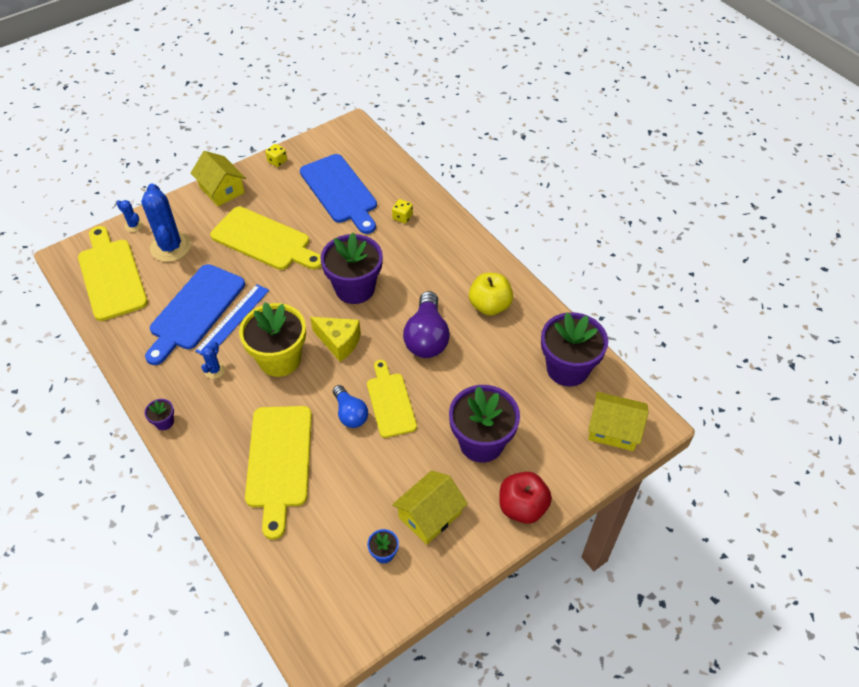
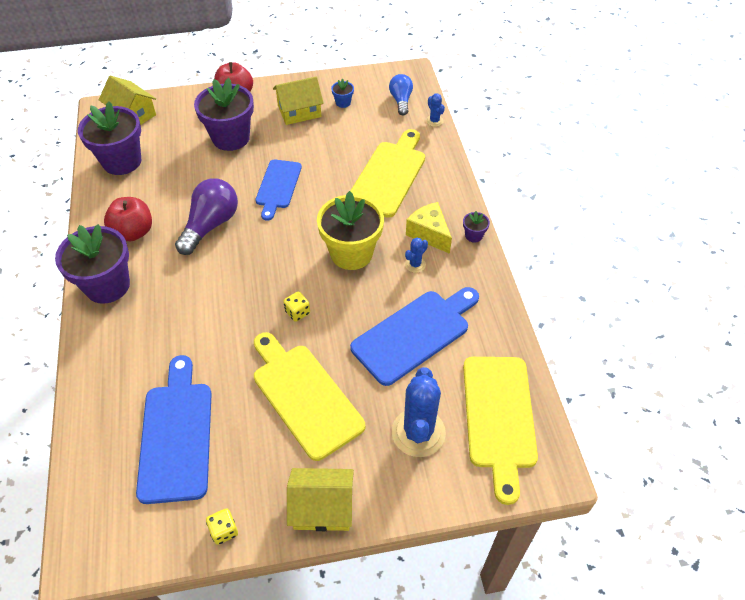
camera: 155 degrees left, 0 degrees up
(133, 225) = (458, 490): blue cactus -> blue cactus (434, 121)
(221, 189) = (322, 507): yellow house -> yellow house turned 75 degrees counterclockwise
(233, 320) = (379, 308): blue ruler -> none
(339, 342) = (290, 249): yellow cheese -> yellow cheese (429, 234)
(350, 413) = (315, 189): blue light bulb -> blue light bulb (401, 101)
(355, 288) = (242, 296): purple flower pot -> purple flower pot (107, 286)
(390, 402) = (278, 186): yellow cutting board -> blue cutting board
(402, 217) = (134, 364): yellow dice -> yellow dice (297, 312)
(489, 306) = (133, 232): yellow apple -> red apple

